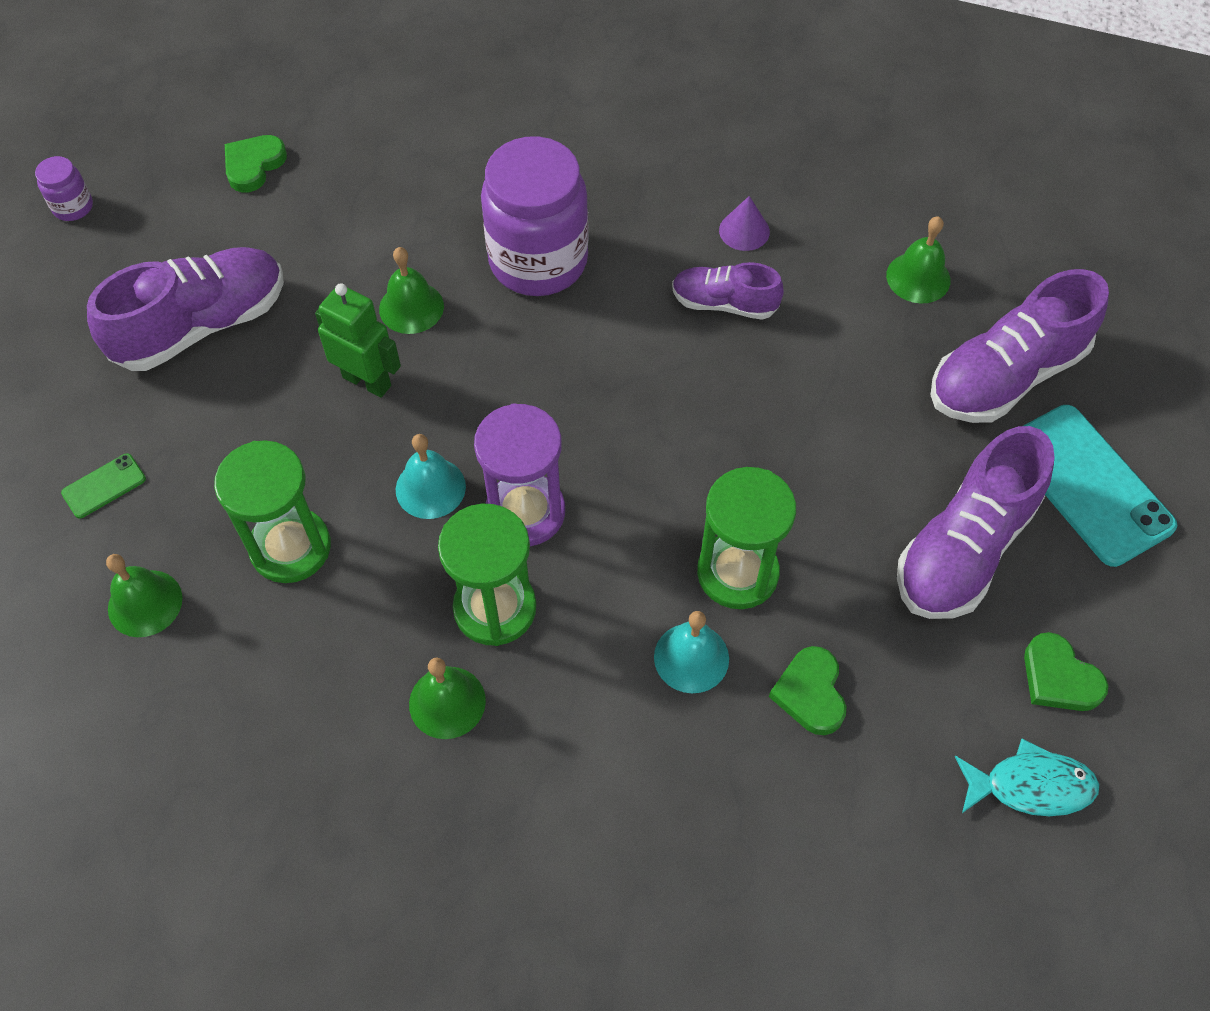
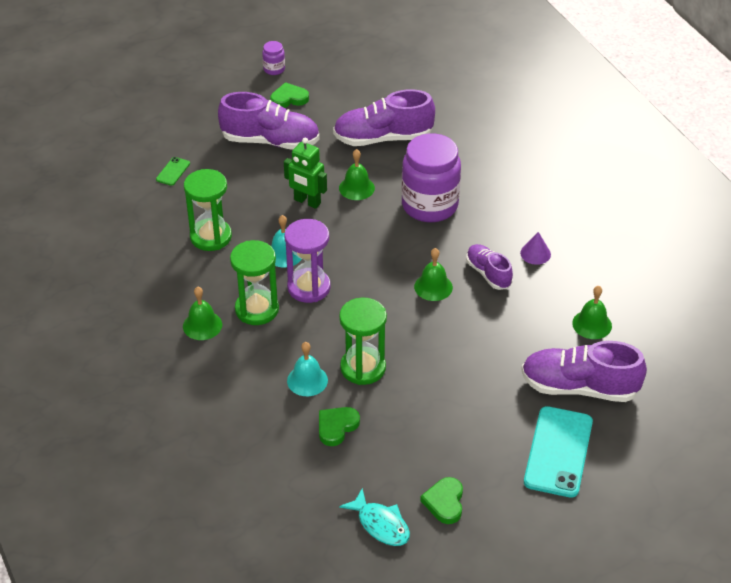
camera: 45 degrees right, 15 degrees down
(104, 486) = (173, 171): green phone -> green phone turned 75 degrees counterclockwise
(145, 603) = (142, 218): green bell -> green bell (433, 287)
(254, 165) = (360, 97): green heart -> green heart (289, 98)
(367, 381) = (307, 202): green robot -> green robot turned 135 degrees clockwise
(964, 548) = (469, 431): purple shoe -> purple shoe (383, 138)

